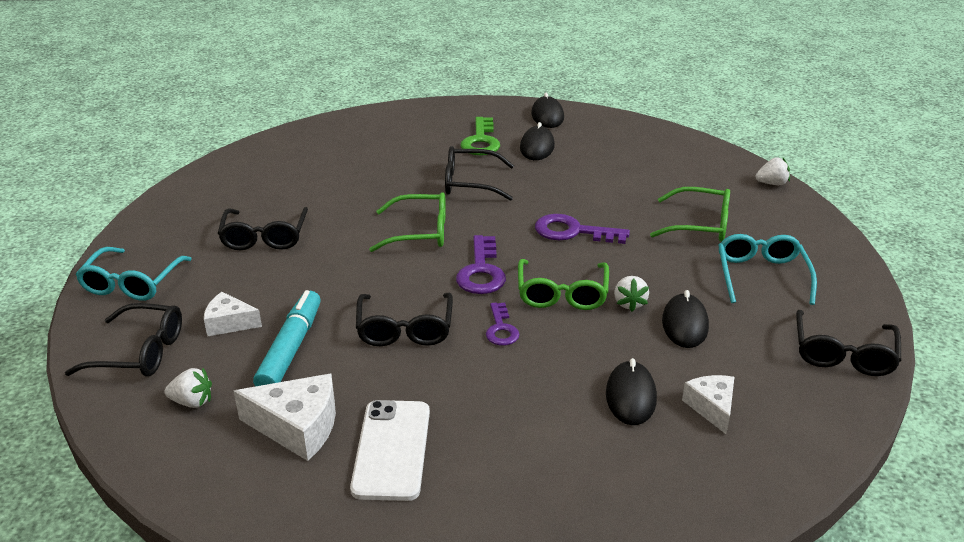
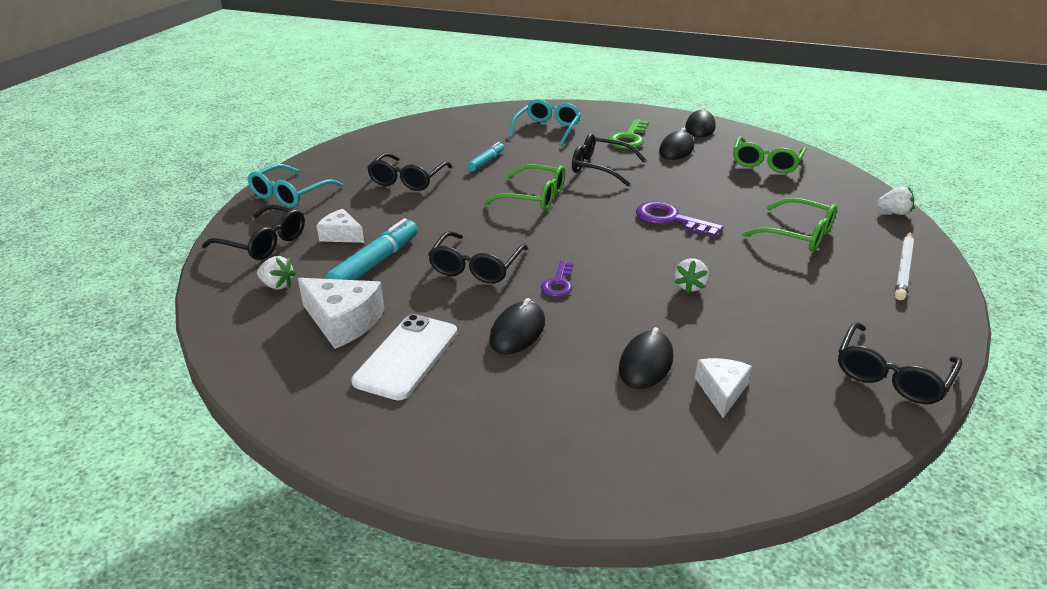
camera: 20 degrees right, 0 degrees up
(341, 197) = (486, 161): none -> turquoise marker
(481, 271) = (568, 236): purple key -> none
(562, 294) = (630, 266): green glasses -> green glasses (766, 162)
(684, 324) = (735, 314): black mouse -> black mouse (517, 331)
(761, 276) = (838, 288): turquoise glasses -> turquoise glasses (547, 129)
(806, 242) = (903, 268): none -> white pencil

